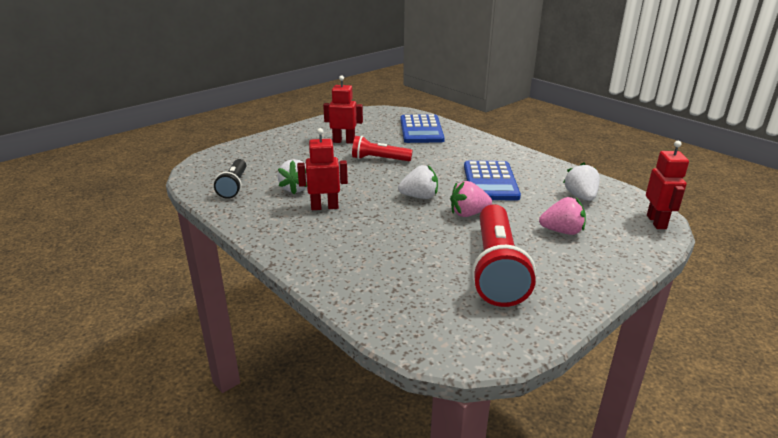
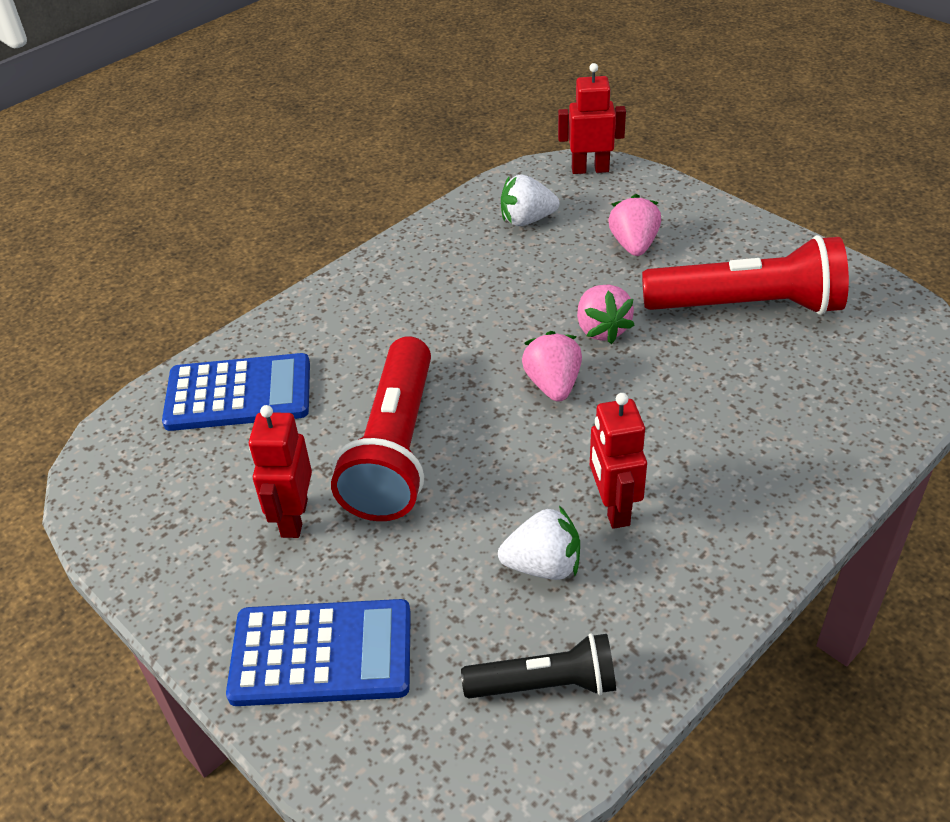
camera: 90 degrees left, 15 degrees up
(379, 159) = (395, 449): red flashlight -> red flashlight, size x1.75
(419, 197) = (553, 385): white strawberry -> pink strawberry
(490, 181) = (485, 304): blue calculator -> blue calculator (321, 654)

